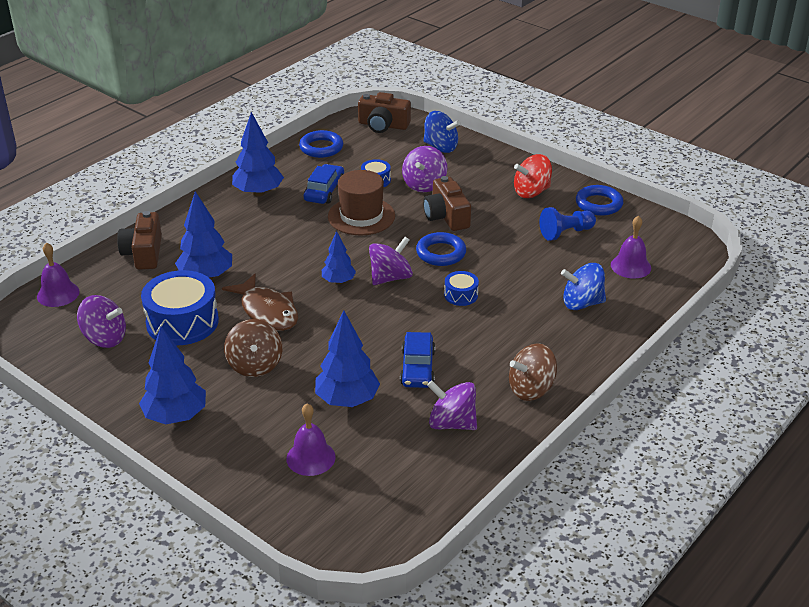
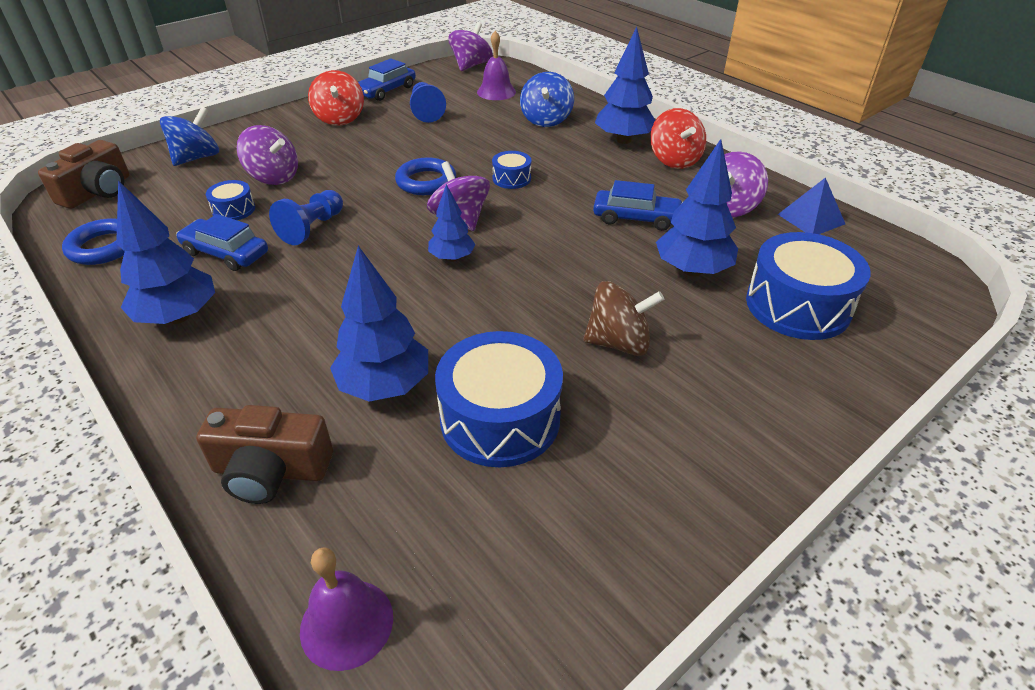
camera: 80 degrees left, 5 degrees up
(105, 338) = (521, 530): purple spinning top -> purple spinning top (471, 65)
(176, 416) = (732, 430): blue tree -> blue tree (623, 140)
(267, 311) = (498, 324): brown fish -> none
(310, 457) = (797, 305): purple bell -> blue drum
(361, 216) = (312, 228): brown hat -> blue pawn
(446, 216) = (353, 170): brown camera -> none
(447, 478) = (811, 219): none -> blue pyramid
(531, 389) = (674, 160): brown spinning top -> red spinning top
(598, 204) = (386, 91): blue ring -> blue car

